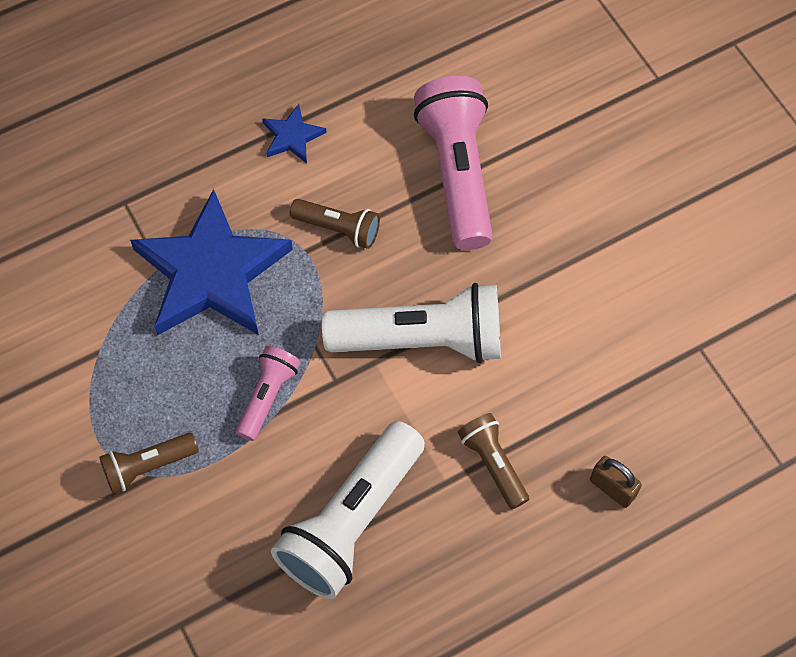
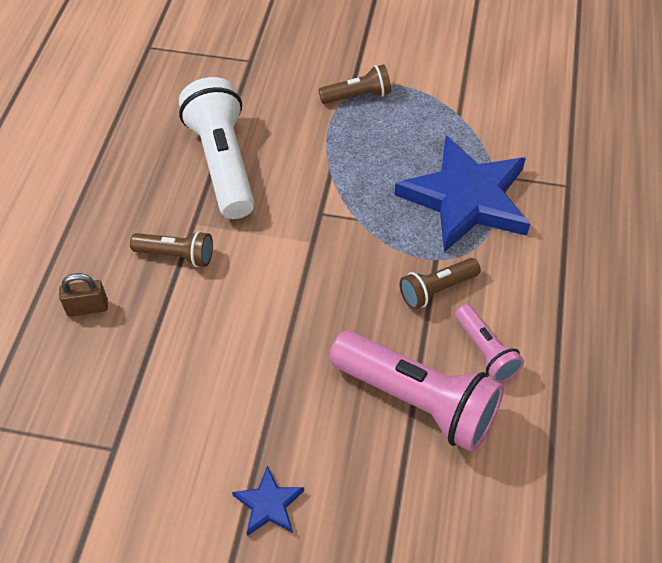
camera: 130 degrees right, 10 degrees down
(147, 466) = (357, 96): brown flashlight -> brown flashlight turned 60 degrees clockwise
(268, 396) = (345, 173): pink flashlight -> pink flashlight (485, 351)
(292, 136) = (546, 314): blue star -> blue star (269, 504)
(422, 340) = (301, 278): white flashlight -> none

